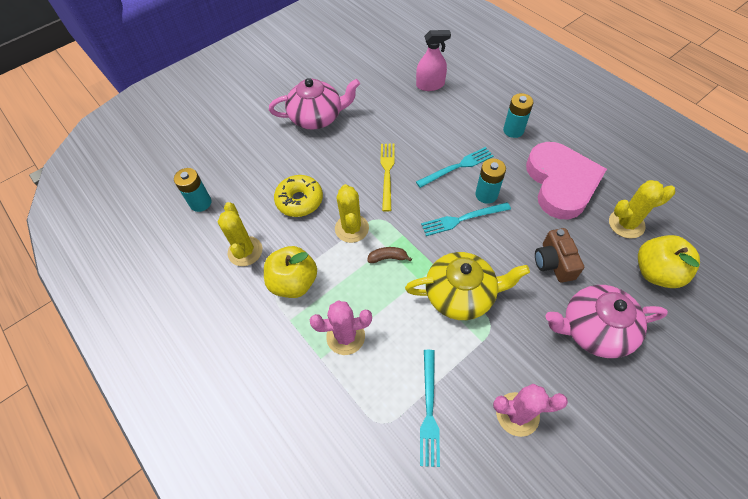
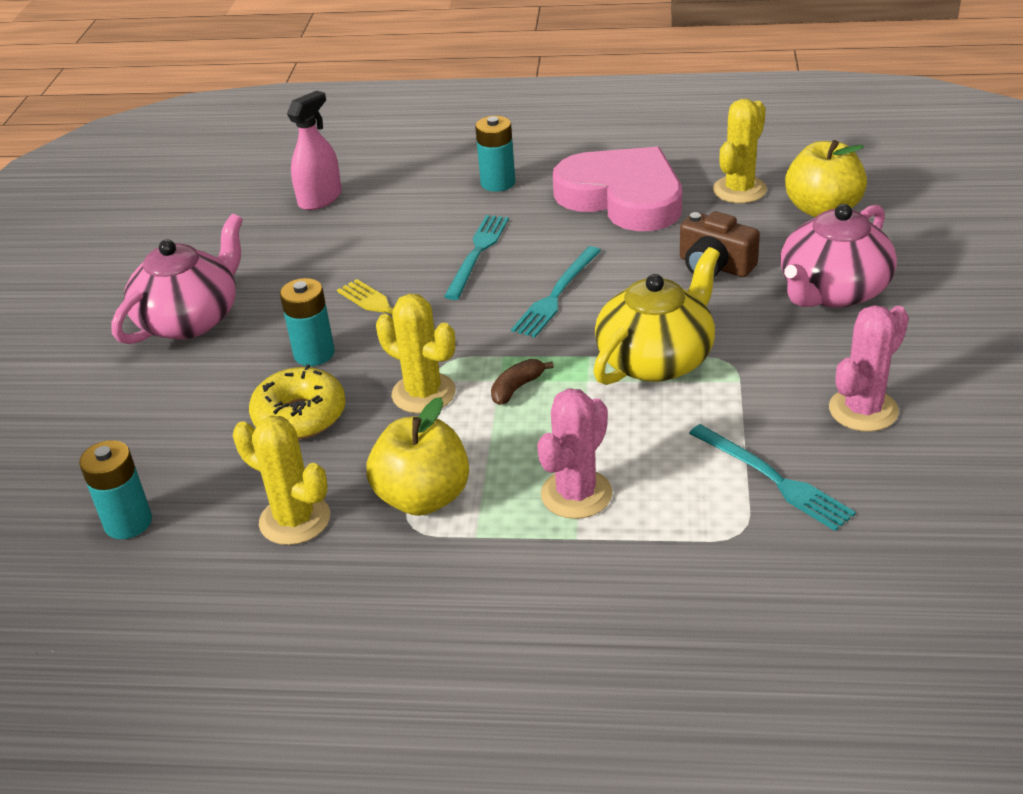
camera: 45 degrees left, 20 degrees down
(486, 194) = (552, 256): turquoise battery -> turquoise battery (314, 354)

